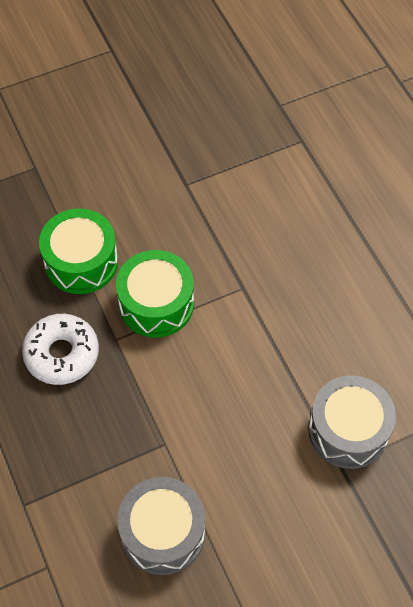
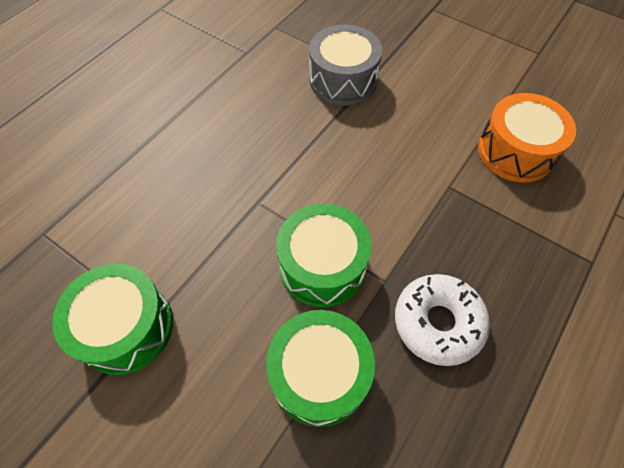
camera: 120 degrees left, 0 degrees up
(163, 532) = (515, 151): grey drum -> orange drum
(190, 168) = (126, 327): none -> green drum

